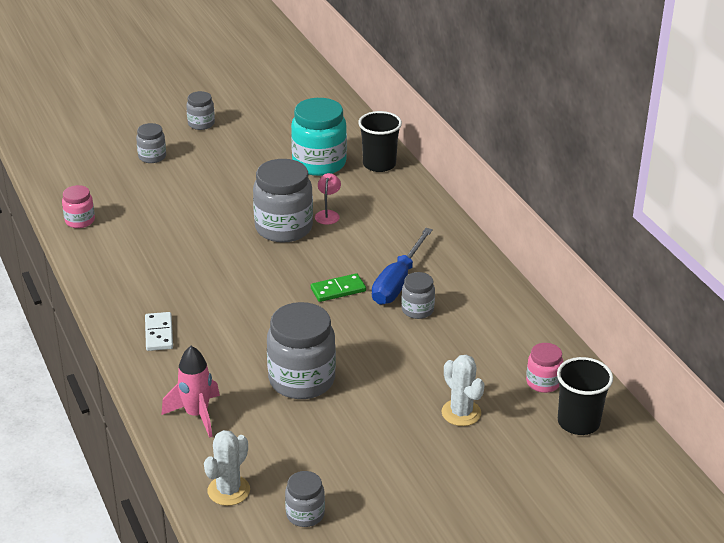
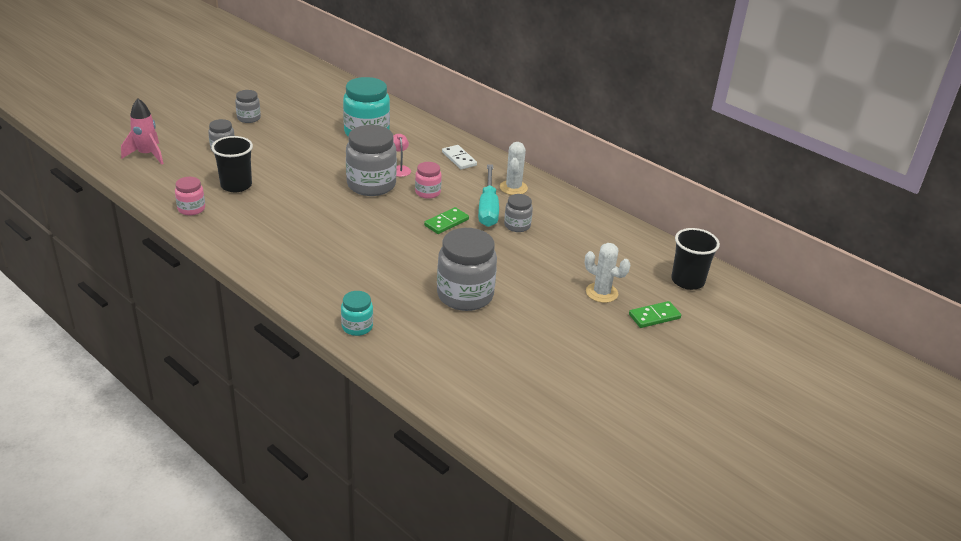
camera: 25 degrees left, 0 degrees up
(159, 333) = (322, 284): white domino -> white domino (459, 159)
(165, 389) = (357, 327): none -> turquoise jar
(197, 415) = (398, 341): pink rocket -> pink rocket (147, 155)
(228, 490) = (466, 394): white cactus -> white cactus (513, 188)
(305, 514) = (539, 397): grey jar -> none
(379, 164) = (414, 127): black cup -> black cup (236, 185)
(397, 282) = (488, 208): blue screwdriver -> turquoise screwdriver
(504, 456) = (654, 316): none -> green domino
(543, 382) = (643, 258): pink jar -> pink jar (427, 192)

